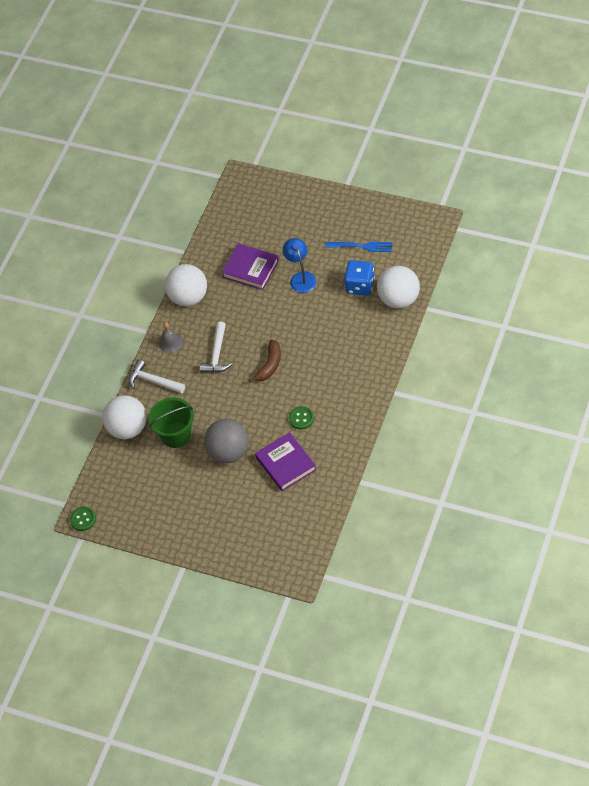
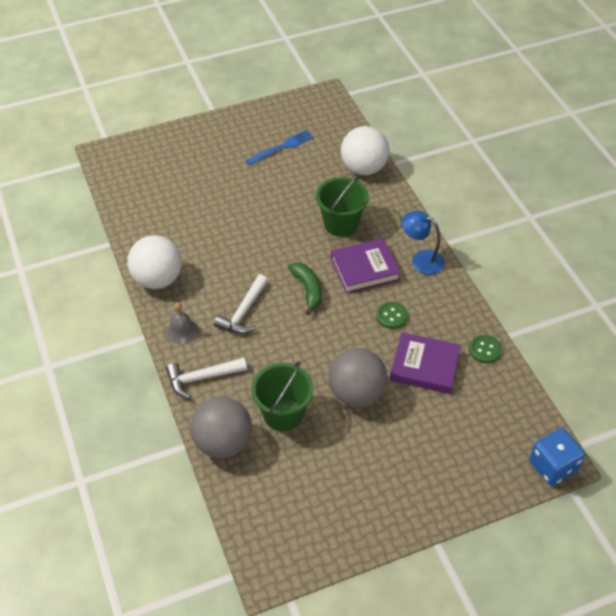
camera: 50 degrees left, 5 degrees down
(83, 519) = (272, 576): green button -> green button (485, 350)
(128, 428) = (223, 442): white ball -> grey ball
(217, 354) = (243, 312): white hammer -> white hammer turned 60 degrees clockwise
(251, 269) = (196, 220): purple book -> purple book (364, 269)
(270, 365) = (307, 289): brown banana -> green banana
(301, 278) = (254, 201): blue lamp -> blue lamp (421, 260)
(339, 332) = (341, 224): none -> green bucket
(360, 286) = (316, 177): blue dice -> blue dice (552, 466)

